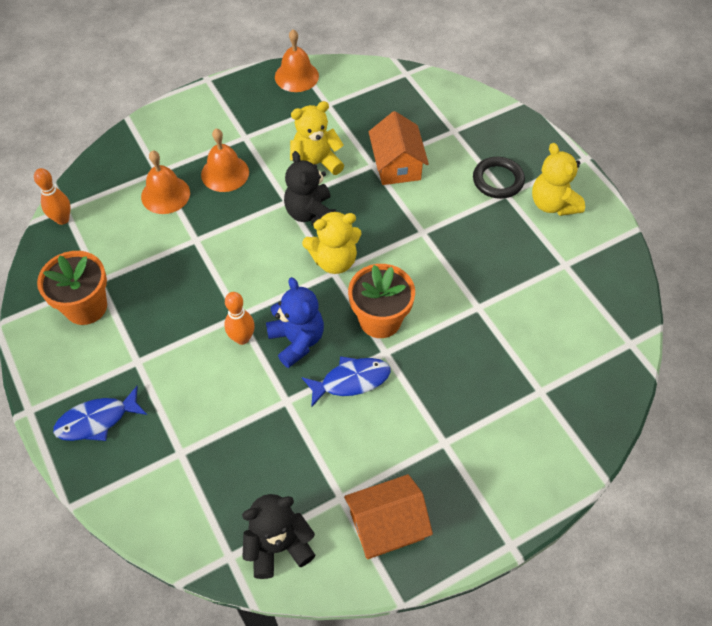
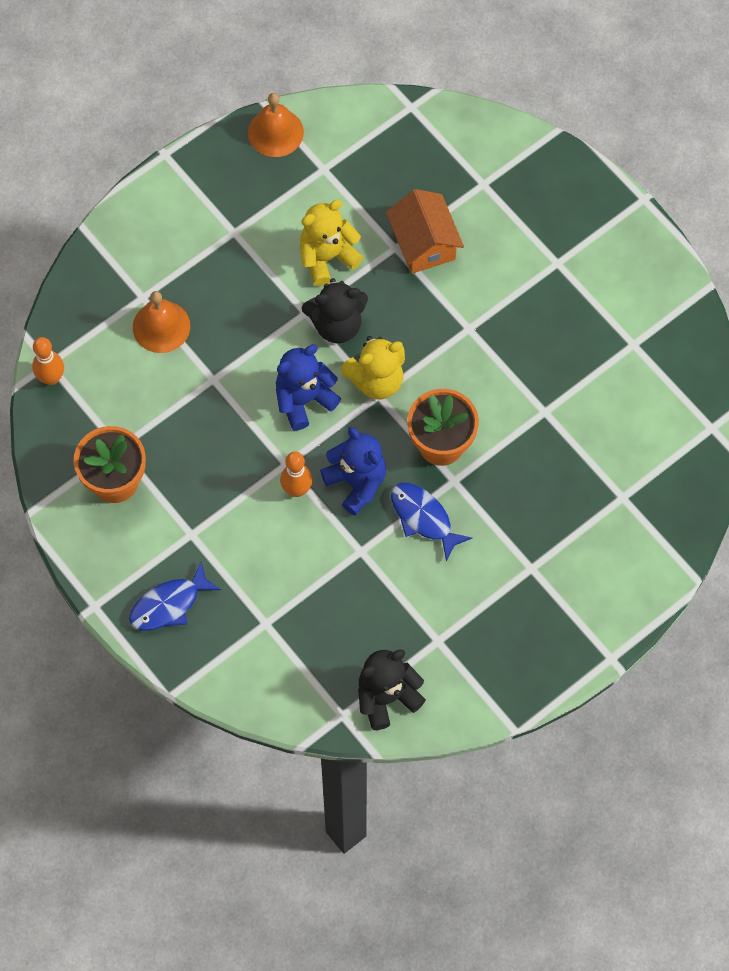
camera: 10 degrees left, 10 degrees up
(225, 173) = (223, 286): orange bell -> none
(268, 266) = (304, 400): none -> blue teddy bear
(311, 213) = (336, 324): black teddy bear -> black teddy bear turned 75 degrees counterclockwise
(351, 380) = (423, 518): blue fish -> blue fish turned 105 degrees counterclockwise
(386, 525) = (488, 660): orange house -> none
(498, 180) = (545, 246): black ring -> none
(553, 204) = (612, 268): yellow teddy bear -> none

